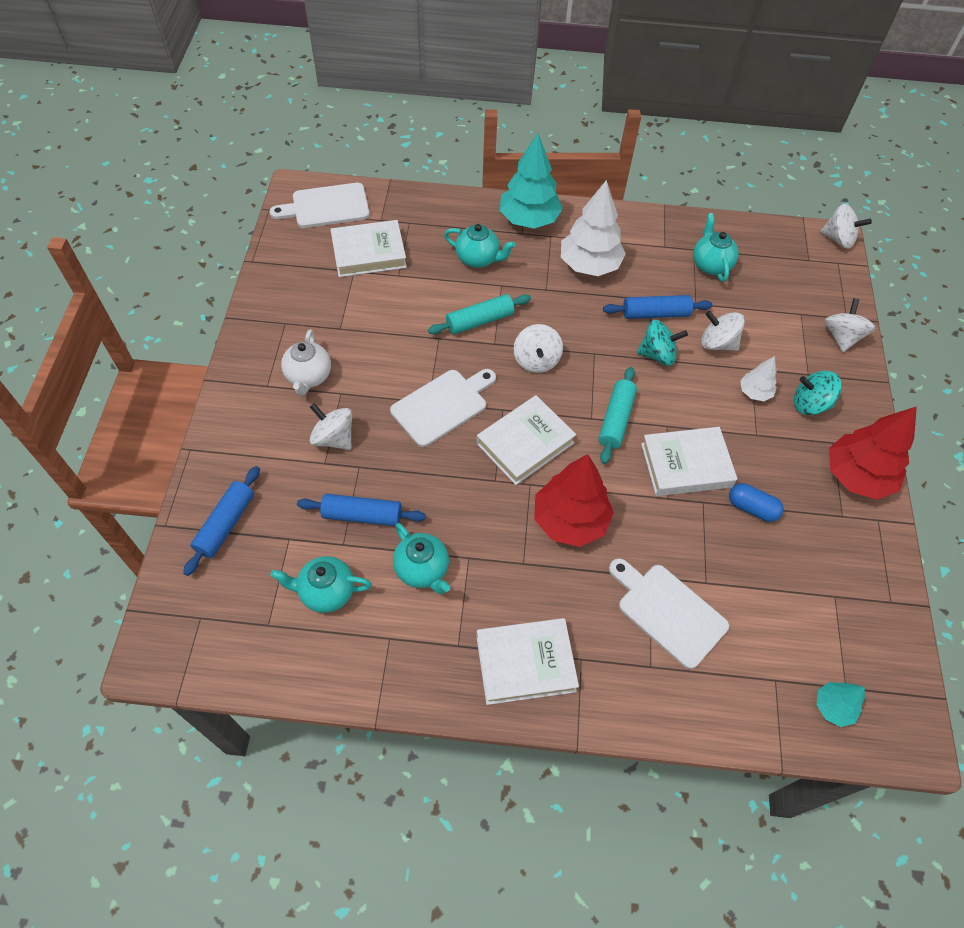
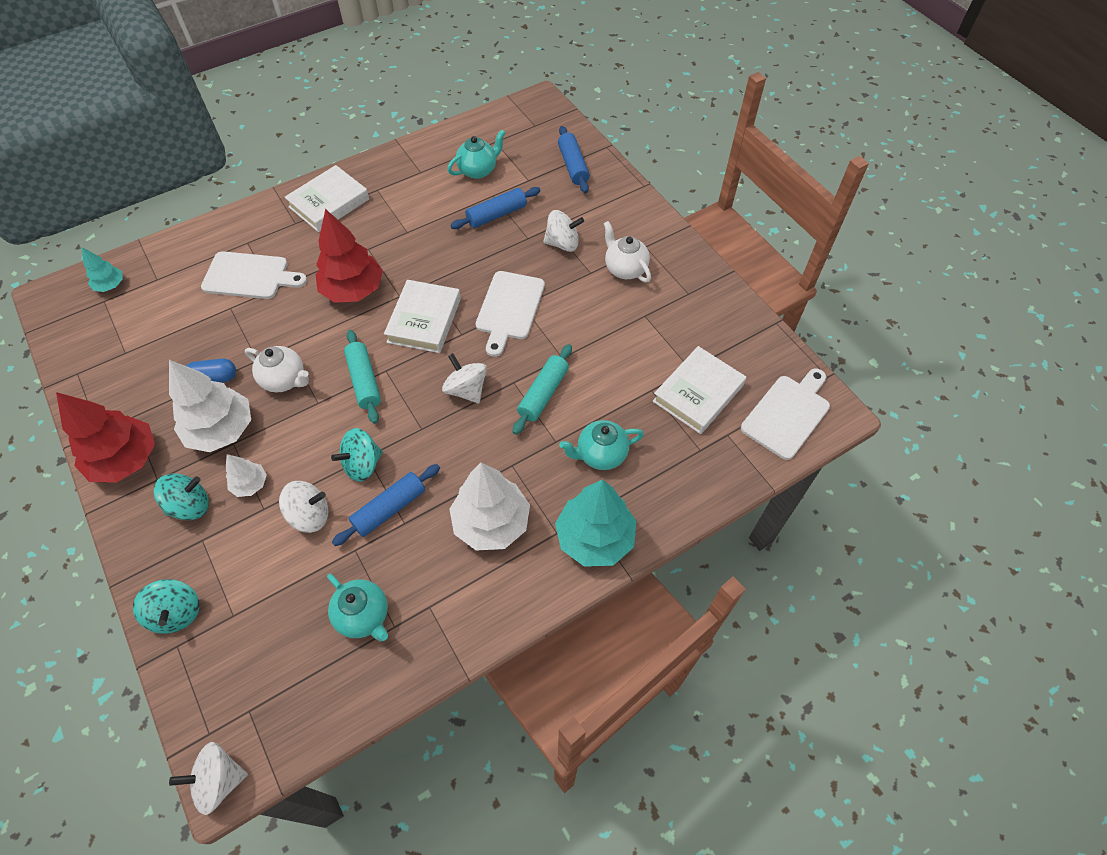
camera: 145 degrees right, 0 degrees up
(422, 570) = (431, 210): turquoise teapot -> none
(686, 465) = (284, 380): white book -> white teapot
(762, 452) = (221, 430): none -> white tree
(841, 337) = (176, 613): white spinning top -> turquoise spinning top

